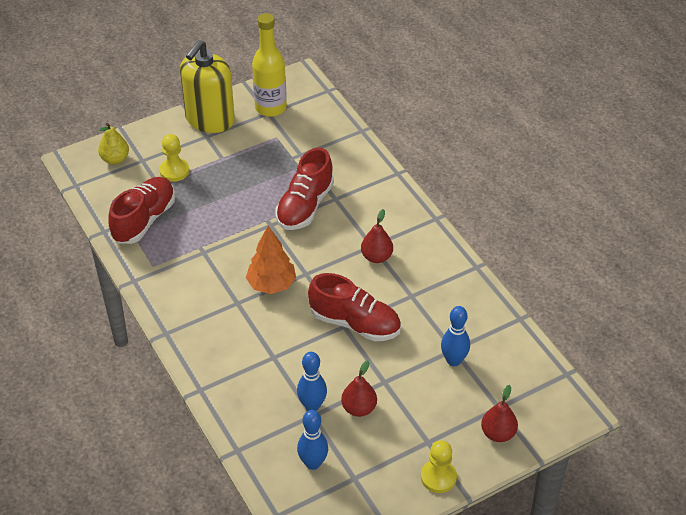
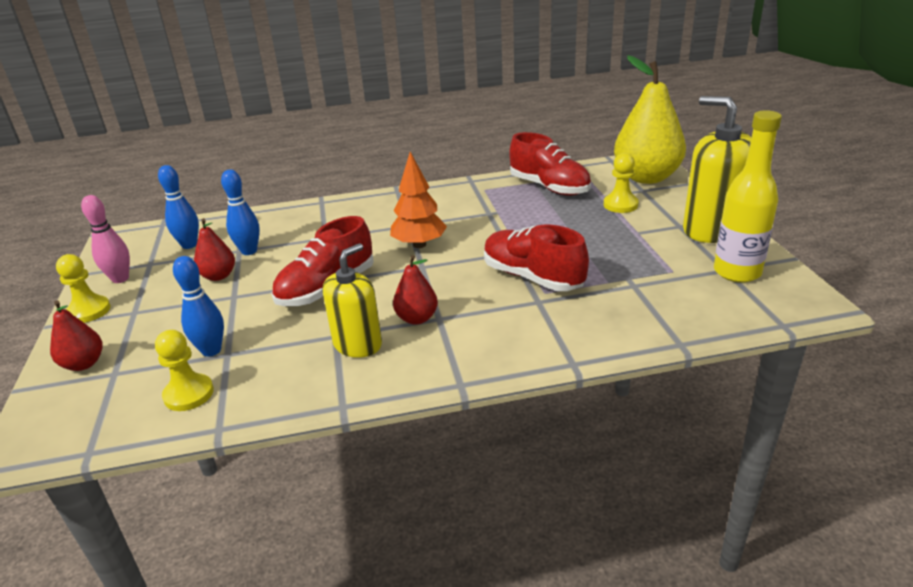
camera: 110 degrees right, 15 degrees down
(115, 159) = (646, 177): yellow pear -> yellow pear, size x2.08
(385, 486) = (120, 279): none -> pink bowling pin
(416, 279) = (358, 344): none -> yellow soap dispenser
(499, 350) = (189, 394): none -> yellow pawn

